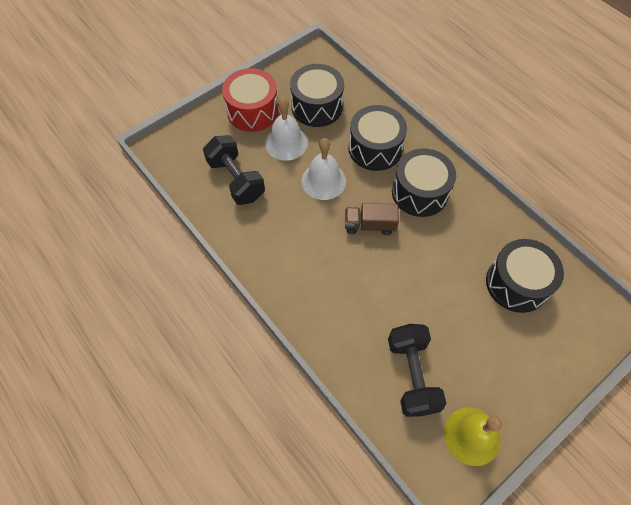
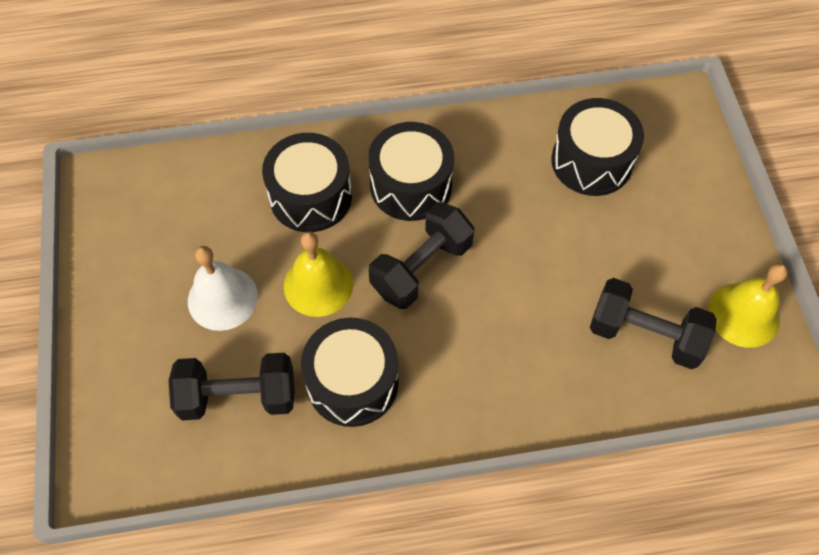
camera: 60 degrees left, 0 degrees up
(252, 111) = (132, 313): red drum -> none
(317, 106) = (190, 227): black drum -> black drum (352, 382)
(323, 181) = (318, 285): white bell -> yellow bell
(369, 225) = (421, 268): brown truck -> black dumbbell

